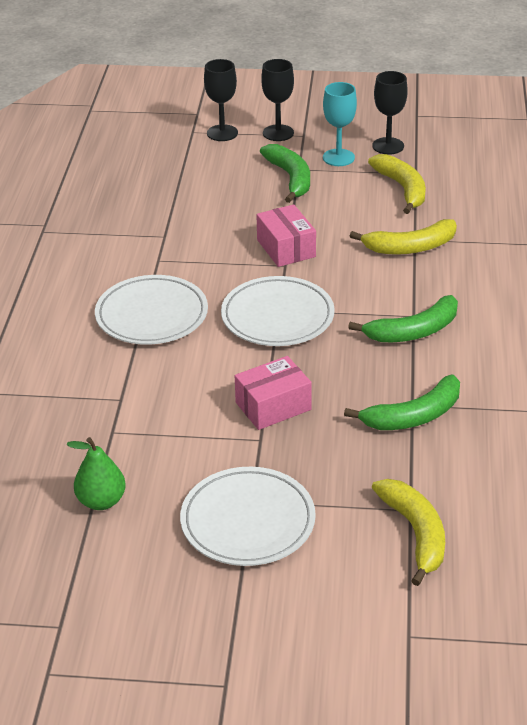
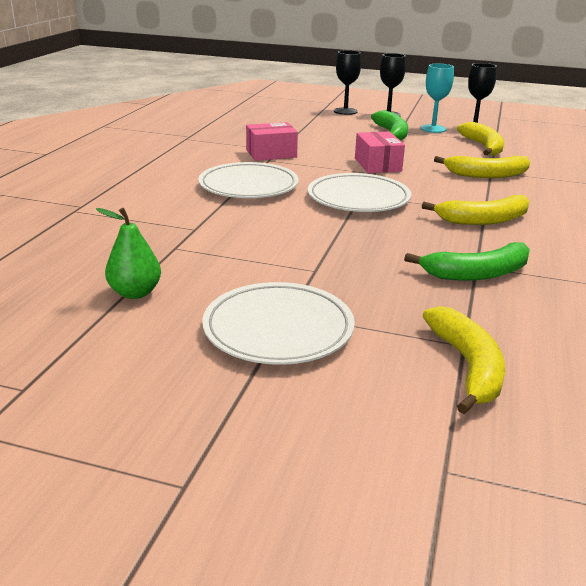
camera: 10 degrees right, 10 degrees down
(273, 406) = (336, 250): pink box -> pink box (271, 154)
(413, 331) = (483, 220): green banana -> yellow banana

